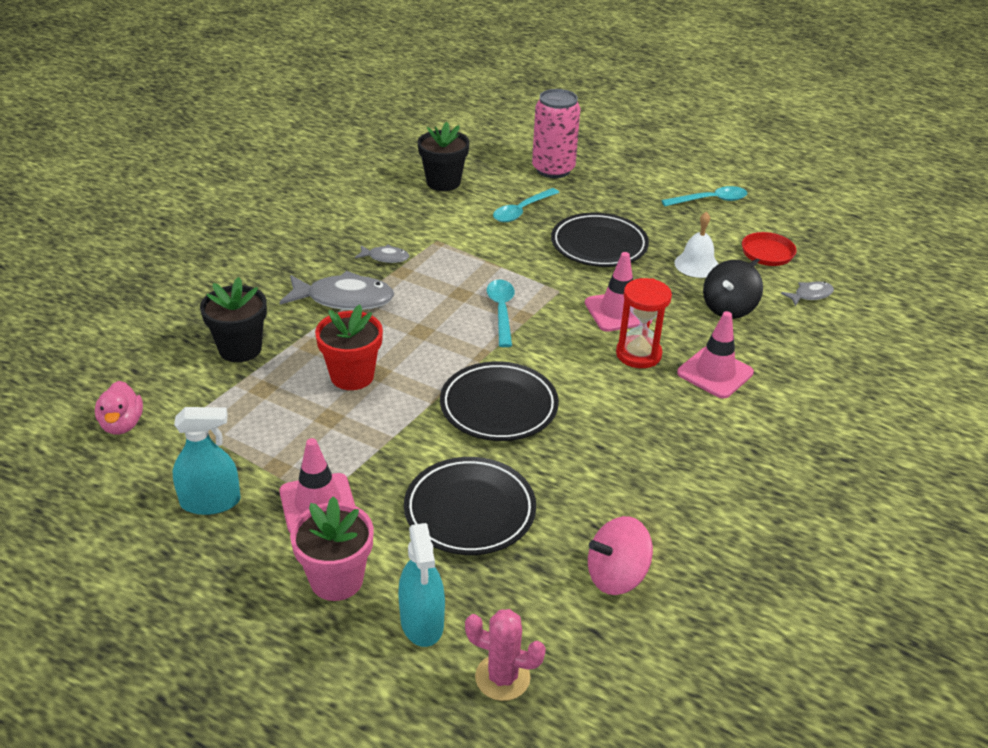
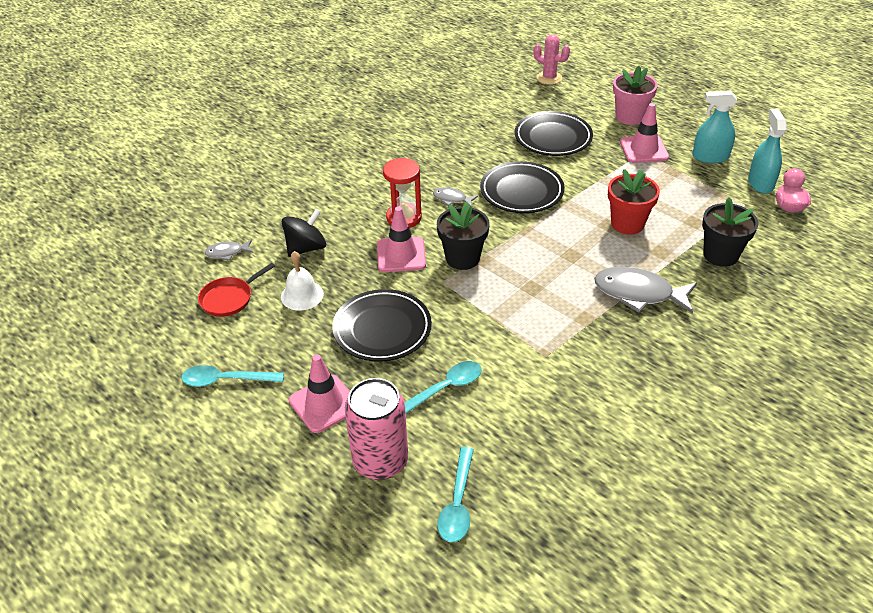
camera: 165 degrees left, 5 degrees up
(385, 257) = (600, 338): grey fish -> grey fish (452, 199)
(422, 622) = (585, 98): turquoise spray bottle -> turquoise spray bottle (760, 183)
(443, 182) = (525, 452): black flower pot -> black flower pot (462, 258)
(501, 311) = (500, 266): turquoise spoon -> turquoise spoon (458, 503)
(616, 576) = (480, 105): pink spinning top -> none
(715, 373) = (355, 198): pink traffic cone -> pink traffic cone (324, 404)

